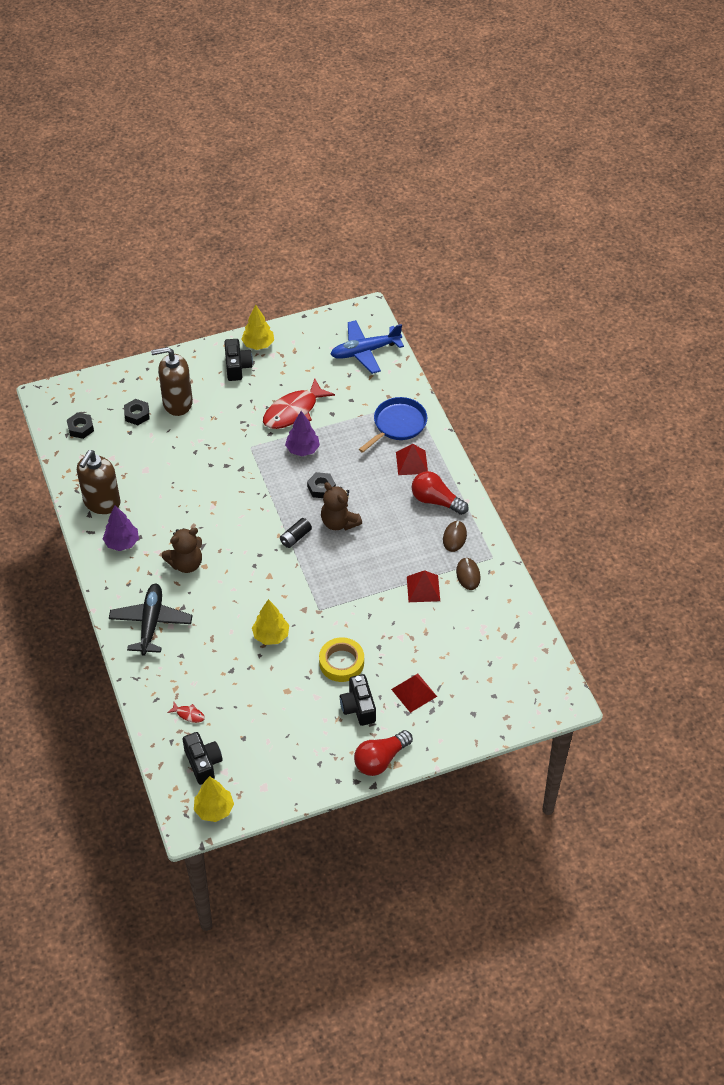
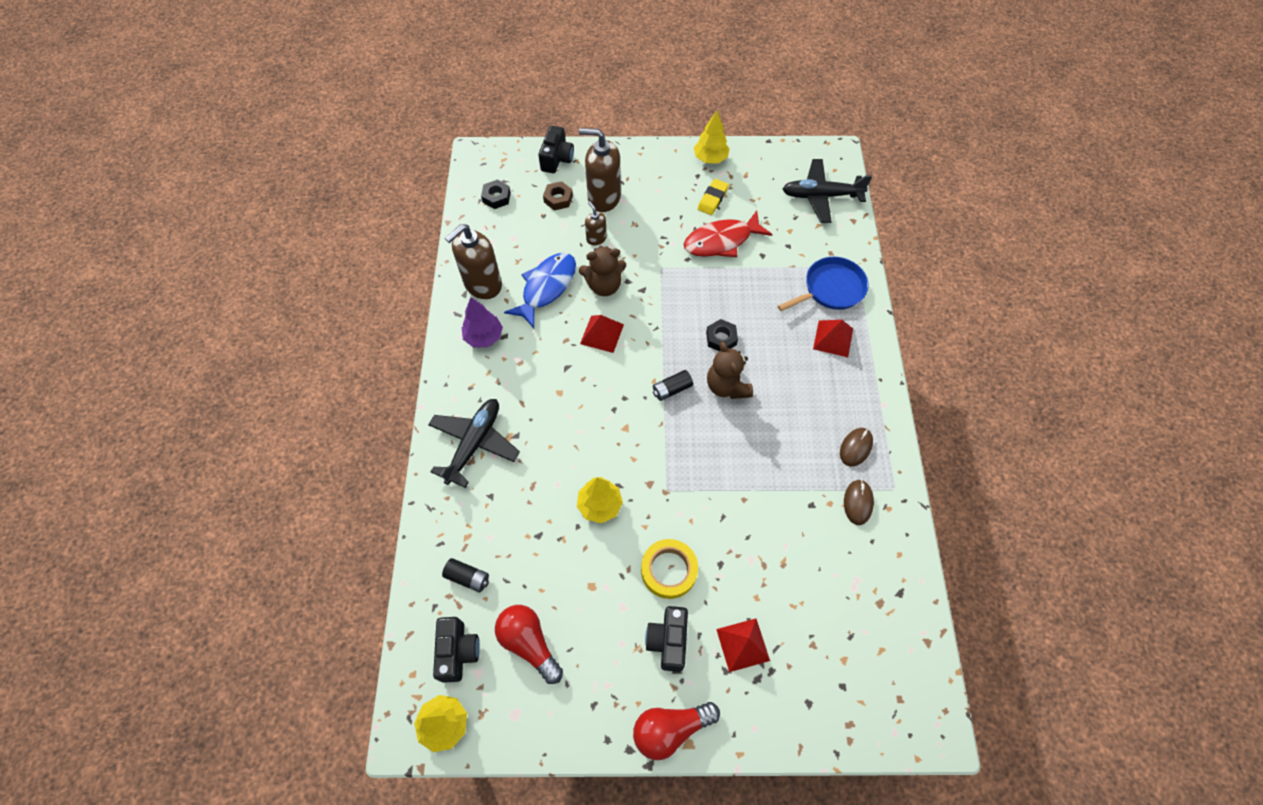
camera: 20 degrees right, 10 degrees up
(137, 414) = (558, 199): black nut -> brown nut
(158, 489) = (546, 287): none -> blue fish
(185, 438) = (596, 238): none -> brown soap dispenser
(186, 564) = (541, 383): brown teddy bear -> brown teddy bear (604, 285)
(188, 714) = (468, 577): red fish -> black battery
(237, 367) = (680, 176): black camera -> black camera (557, 159)
(273, 378) = (712, 199): none -> yellow eraser
(302, 449) = (716, 287): purple tree -> none
(365, 351) = (821, 196): blue plane -> black plane
(423, 588) = (798, 503): red pyramid -> red pyramid (602, 334)
(436, 501) = (847, 394): red light bulb -> red light bulb (529, 643)

